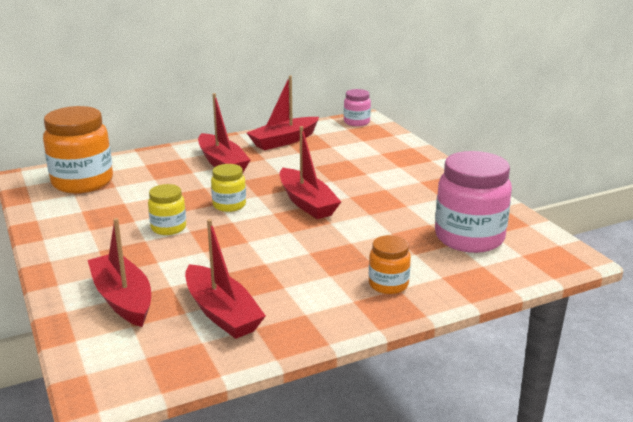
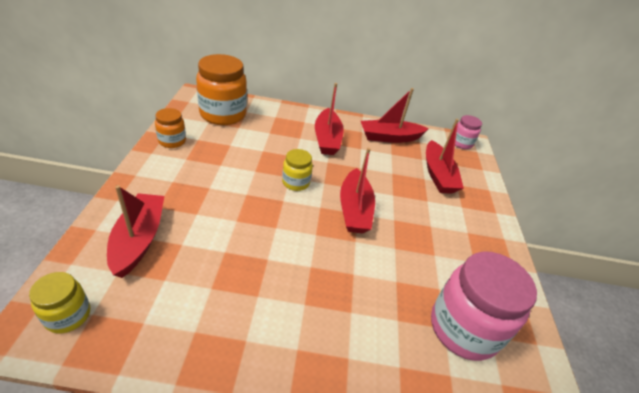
camera: 25 degrees right, 15 degrees up
(168, 228) = (235, 184): yellow jar -> yellow jar (68, 315)
(222, 313) = (187, 298): red boat -> red boat (438, 175)
(388, 284) = (343, 347): orange jar -> orange jar (172, 141)

